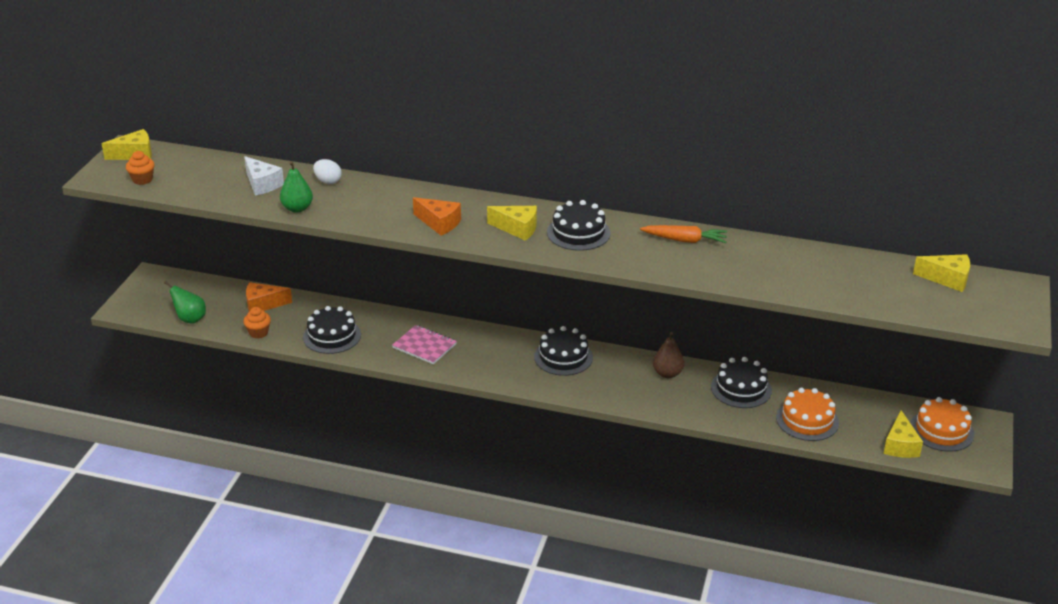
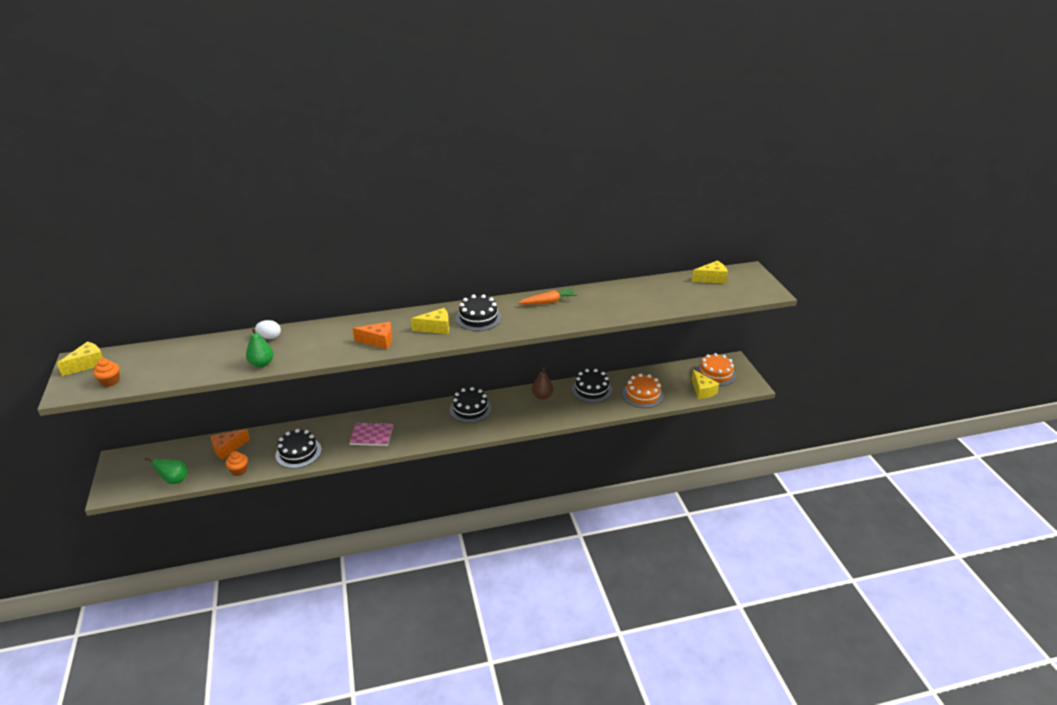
camera: 30 degrees left, 0 degrees up
(262, 184) = (218, 354): white cheese -> none

